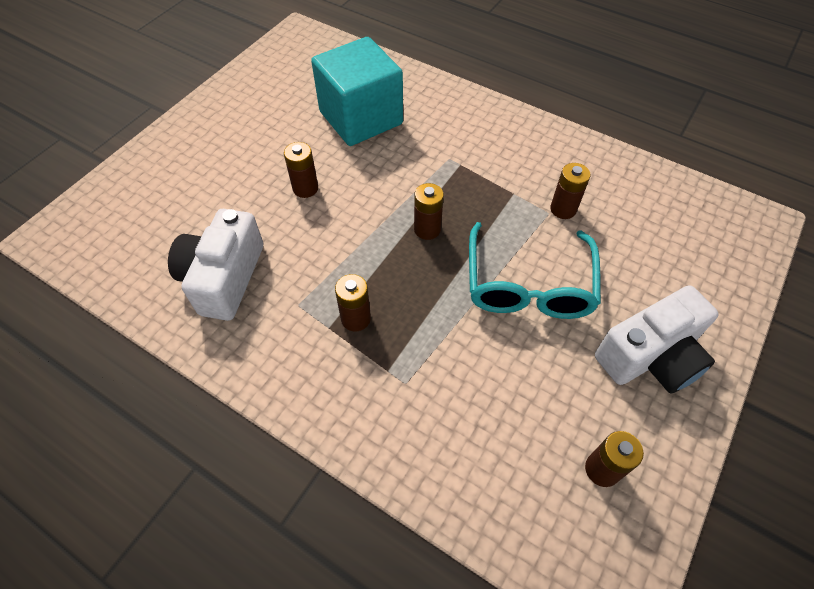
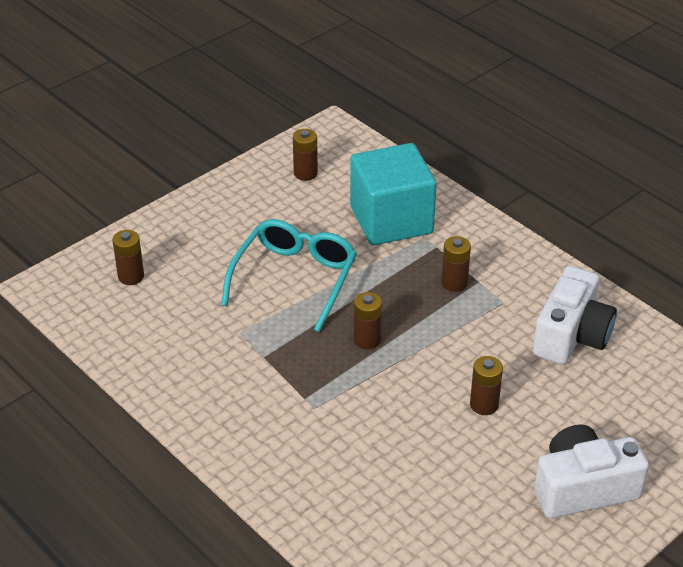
camera: 165 degrees left, 15 degrees down
(361, 118) = (402, 481): turquoise cube -> turquoise cube (391, 220)
(563, 209) = (223, 332): brown battery -> brown battery (131, 276)
(650, 356) = (227, 218): white camera -> white camera (583, 488)

